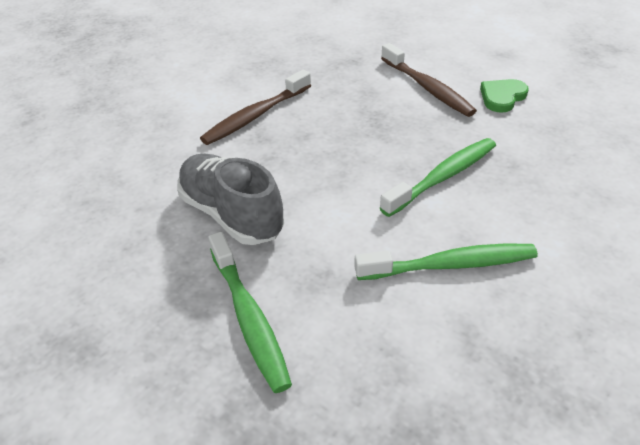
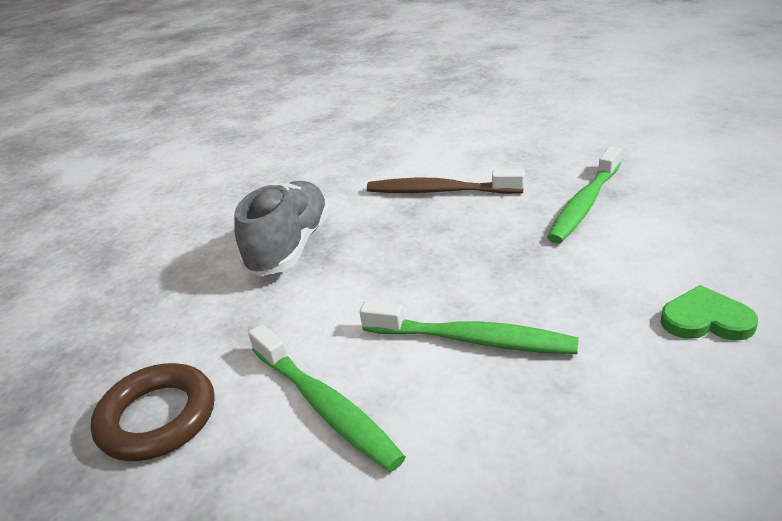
camera: 60 degrees right, 10 degrees down
(249, 318) = (172, 315): green toothbrush -> green toothbrush (584, 204)
(385, 363) = (157, 418): none -> brown ring
(427, 88) = (634, 258): brown toothbrush -> none

